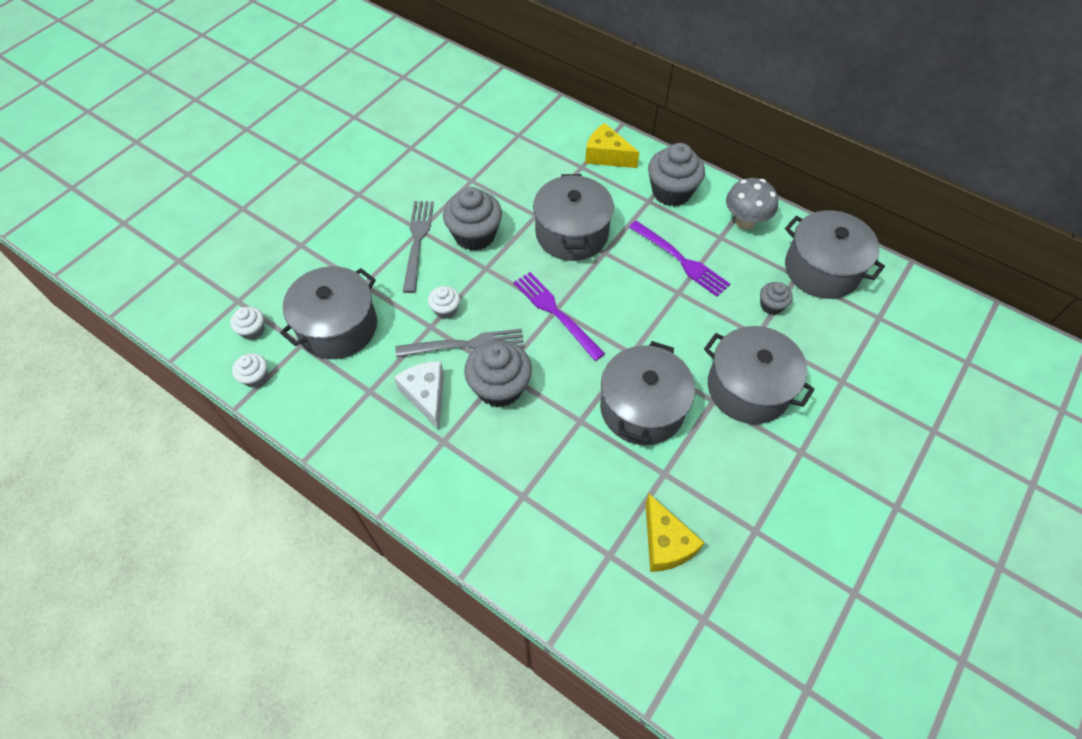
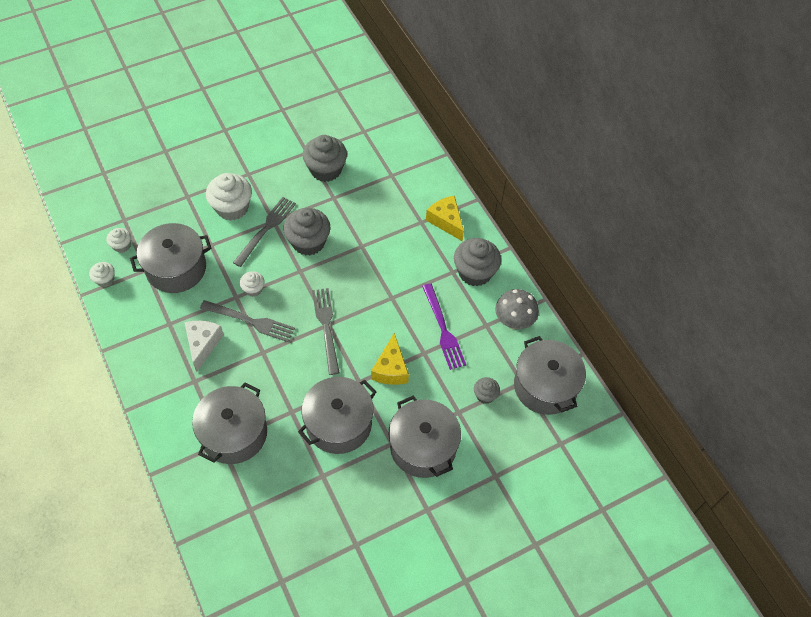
camera: 25 degrees right, 0 degrees up
(362, 235) = (232, 207): none -> white cupcake
(499, 387) = (253, 362): grey cupcake -> grey cupcake (326, 170)
(555, 312) = (326, 326): purple fork -> grey fork
(572, 233) = (378, 272): grey pot -> grey pot (234, 433)
(665, 543) = (291, 521): yellow cheese -> yellow cheese (391, 369)

